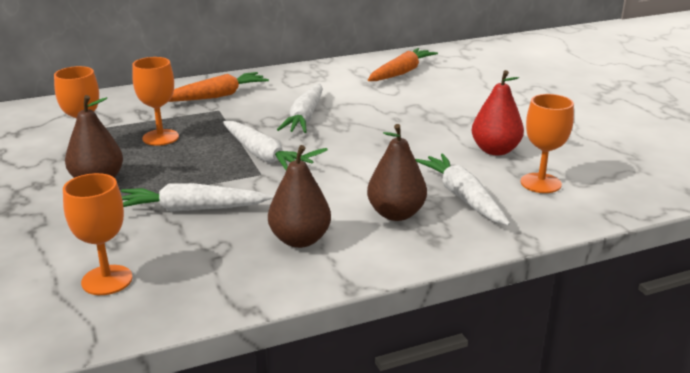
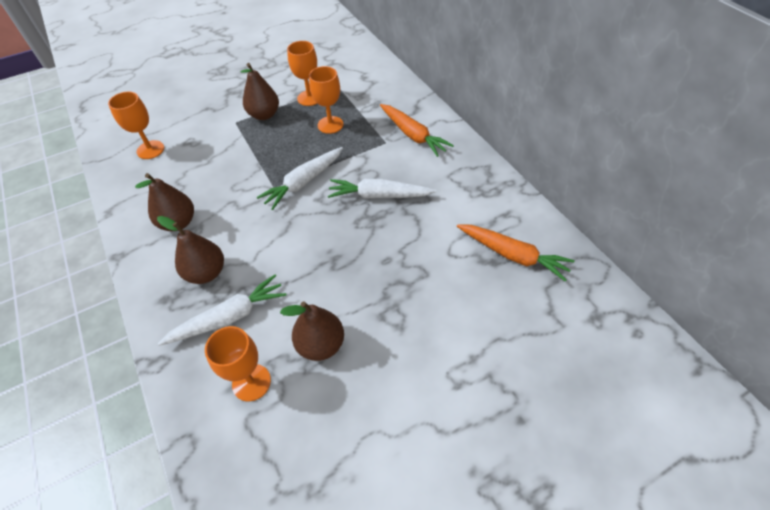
camera: 85 degrees right, 25 degrees up
(191, 209) = (224, 164): white carrot -> none
(495, 150) = (321, 344): red pear -> brown pear

